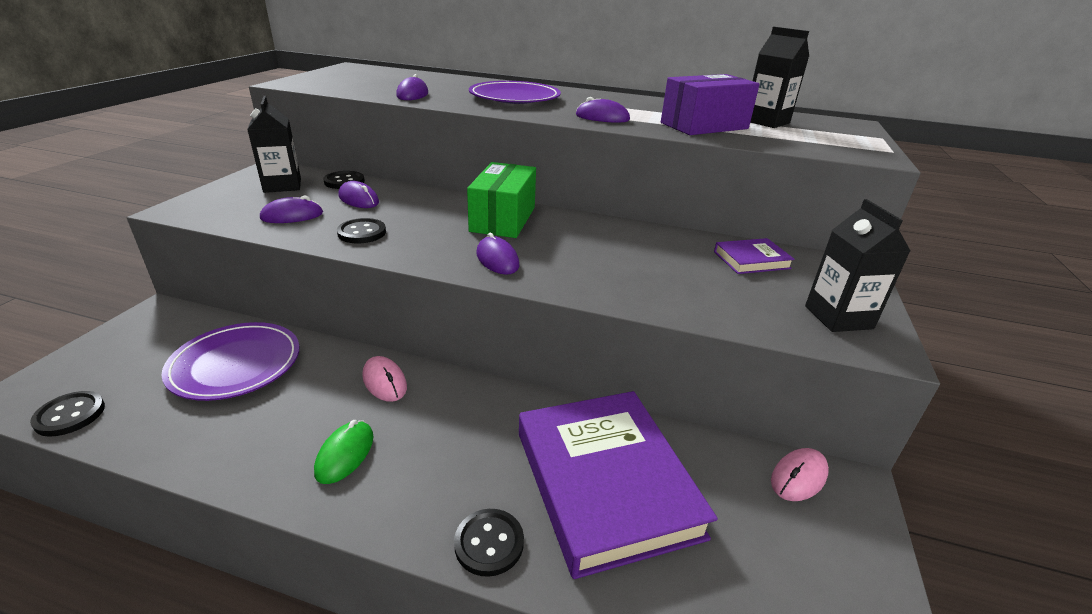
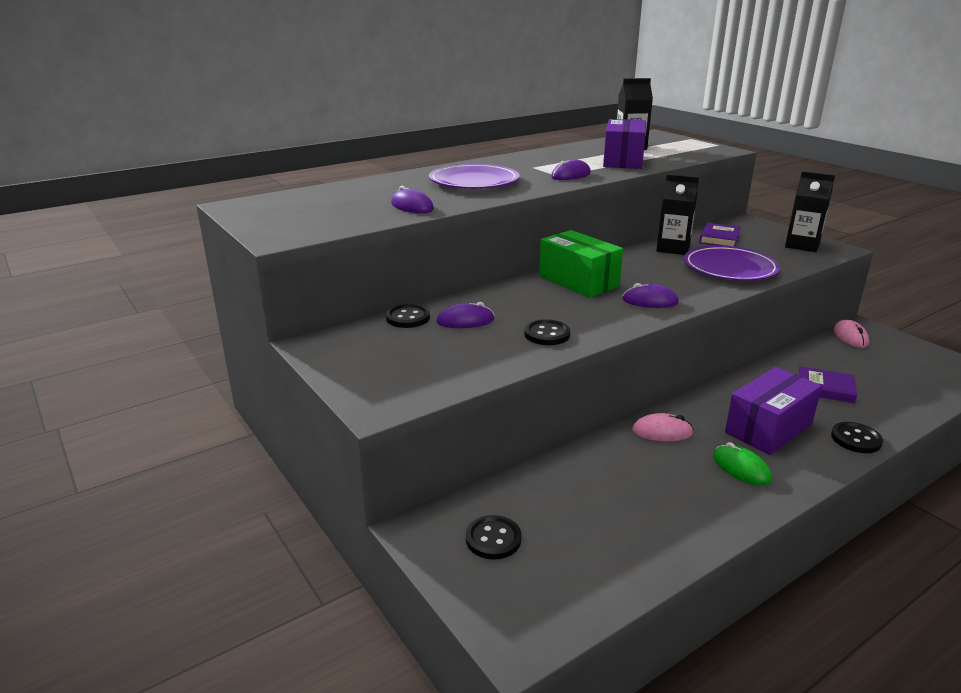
camera: 50 degrees left, 5 degrees down
(70, 415) = (584, 603): black button -> black button (493, 539)
(235, 365) = (575, 496): purple plate -> purple plate (730, 268)
(282, 185) = (377, 346): black carton -> black carton (673, 248)
(292, 216) = (471, 355): purple mouse -> none
(452, 455) = (768, 428): none -> purple box
(606, 482) = (825, 388): purple book -> purple book, size x0.45

